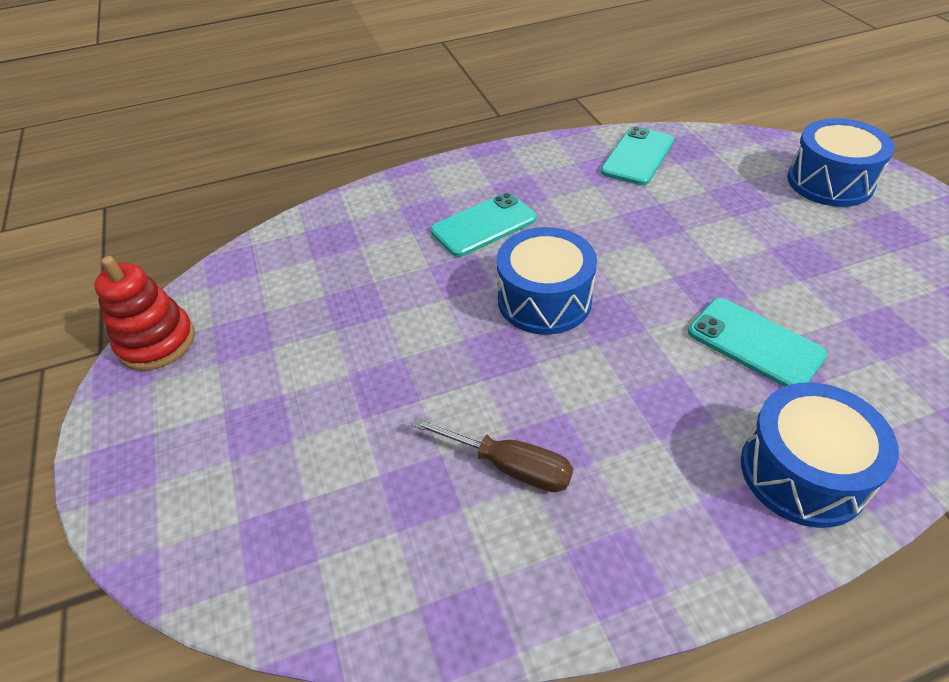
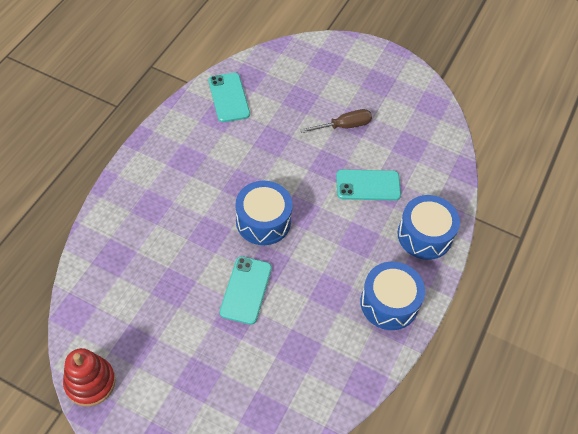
camera: 50 degrees left, 10 degrees up
(483, 225) = (190, 195): turquoise phone -> turquoise phone (246, 290)
(509, 466) = (323, 313): brown screwdriver -> brown screwdriver (344, 126)
(830, 182) = (333, 64): blue drum -> blue drum (389, 303)

